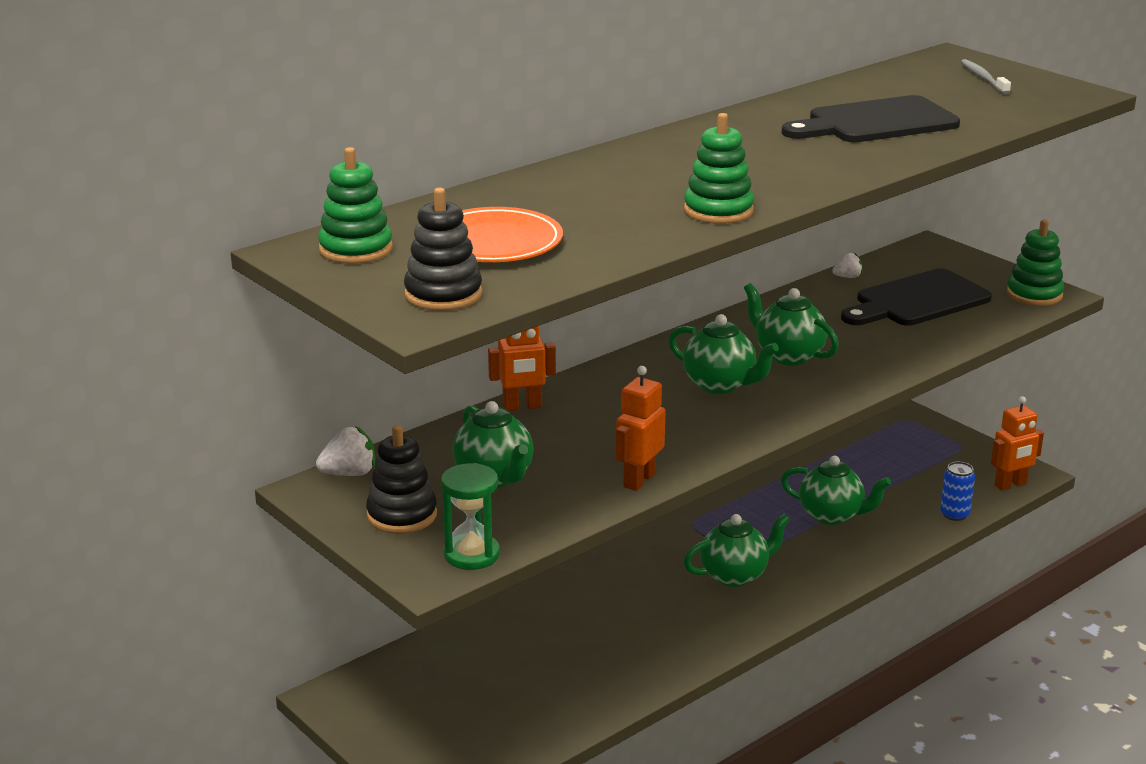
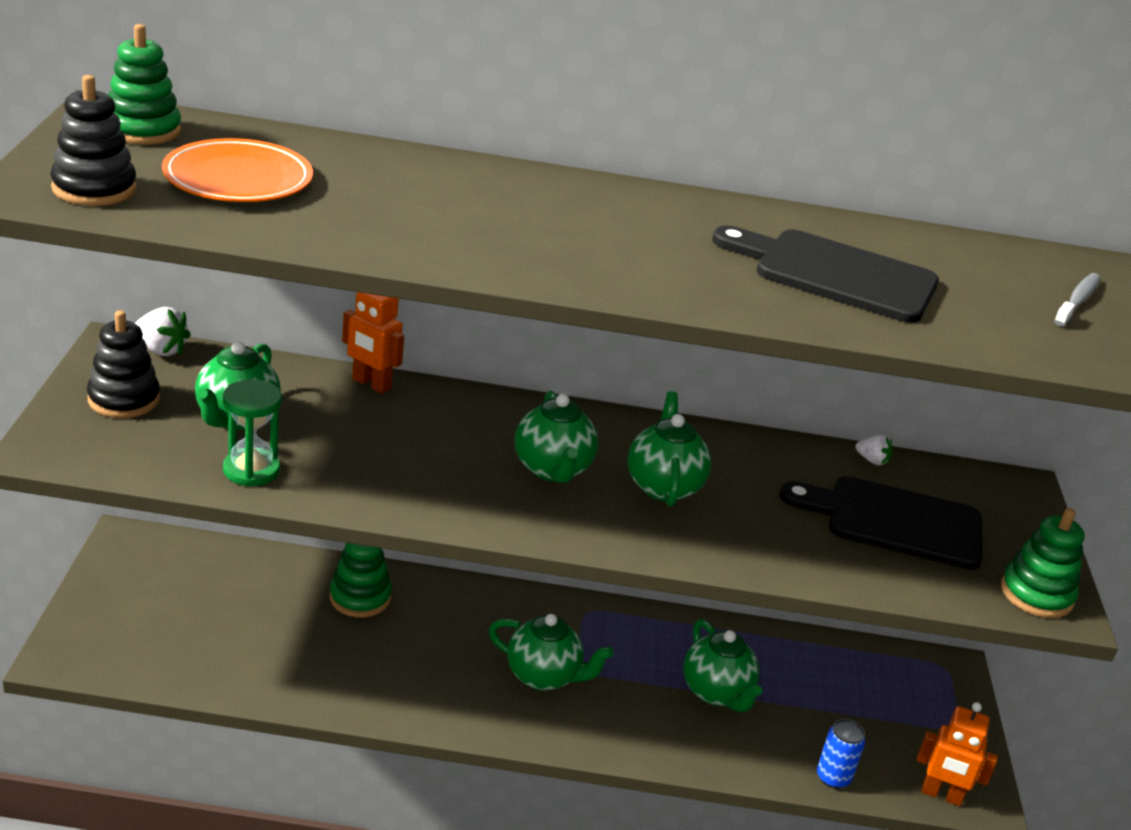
camera: 40 degrees right, 5 degrees up
(472, 555) = (98, 457): green hourglass -> green hourglass (251, 470)
(639, 480) = (322, 493): orange robot -> none
(718, 211) = (467, 256): green stacking toy -> green stacking toy (360, 597)

